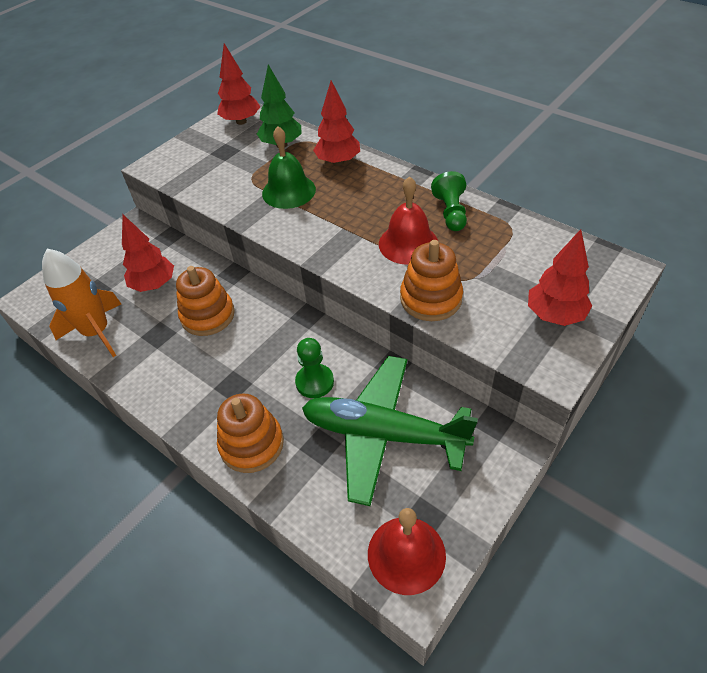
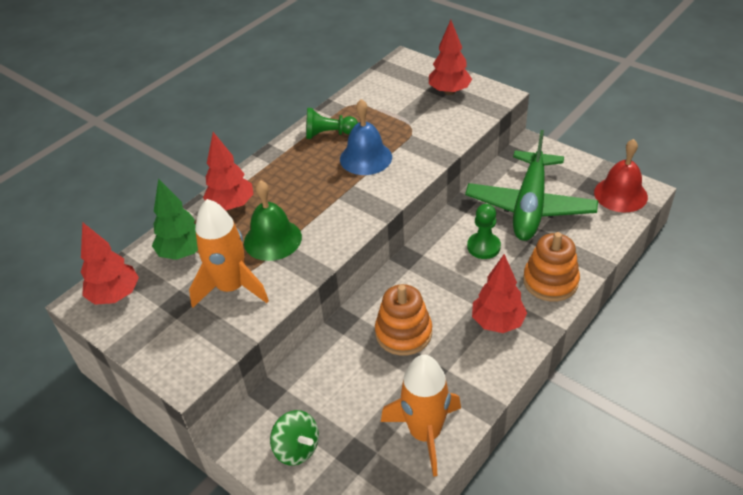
camera: 90 degrees left, 5 degrees down
(112, 257) = (297, 448): none -> green spinning top
(154, 285) = (353, 391): red tree -> red tree (497, 323)
(234, 176) = (231, 288): none -> orange rocket
(408, 243) = (365, 158): red bell -> blue bell
(431, 298) = (432, 146): orange stacking toy -> none

